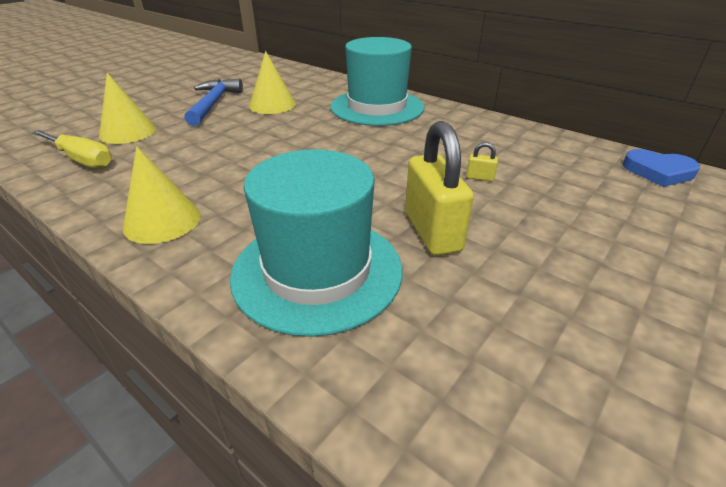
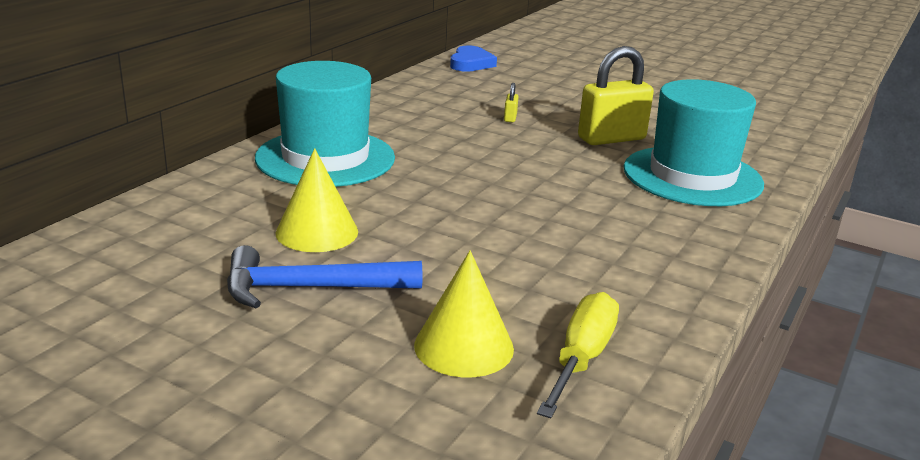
camera: 100 degrees left, 10 degrees down
(162, 221) = (680, 253): yellow cone -> none

